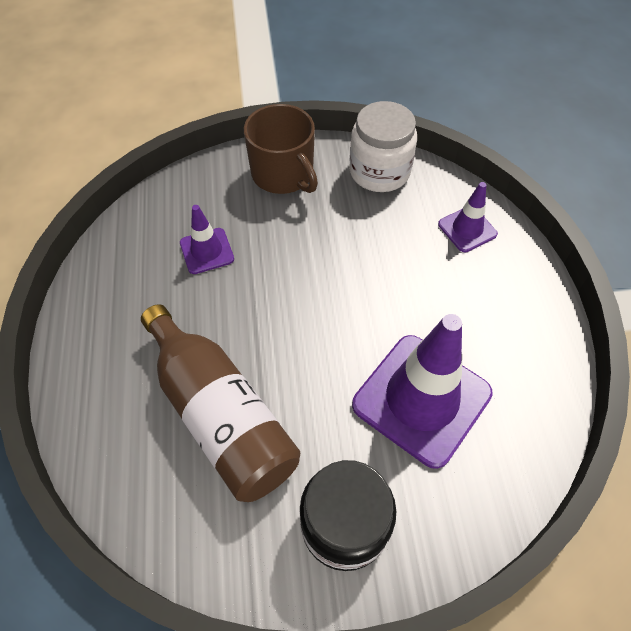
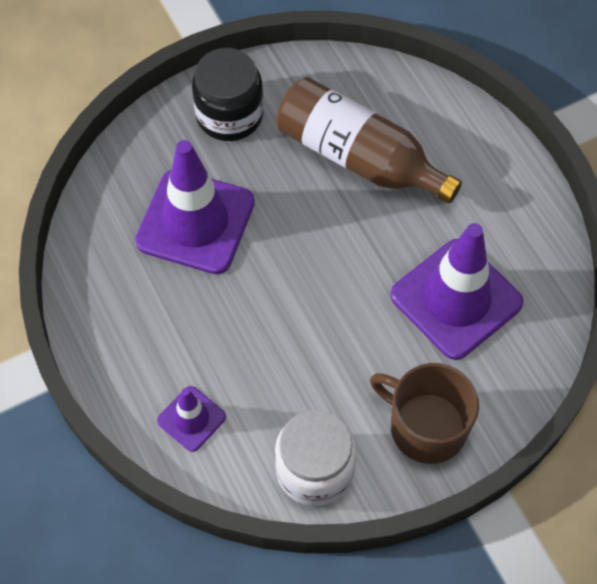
camera: 160 degrees right, 5 degrees up
(207, 251) = (456, 299): purple traffic cone -> purple traffic cone, size x2.01

